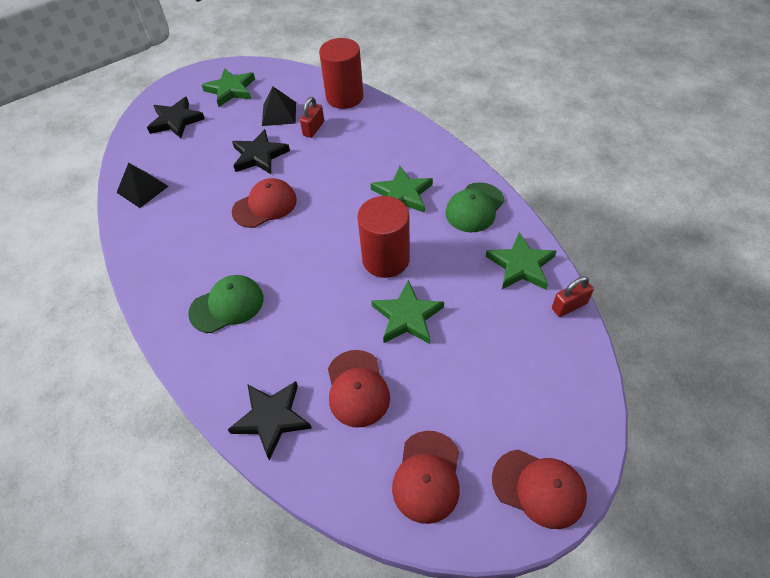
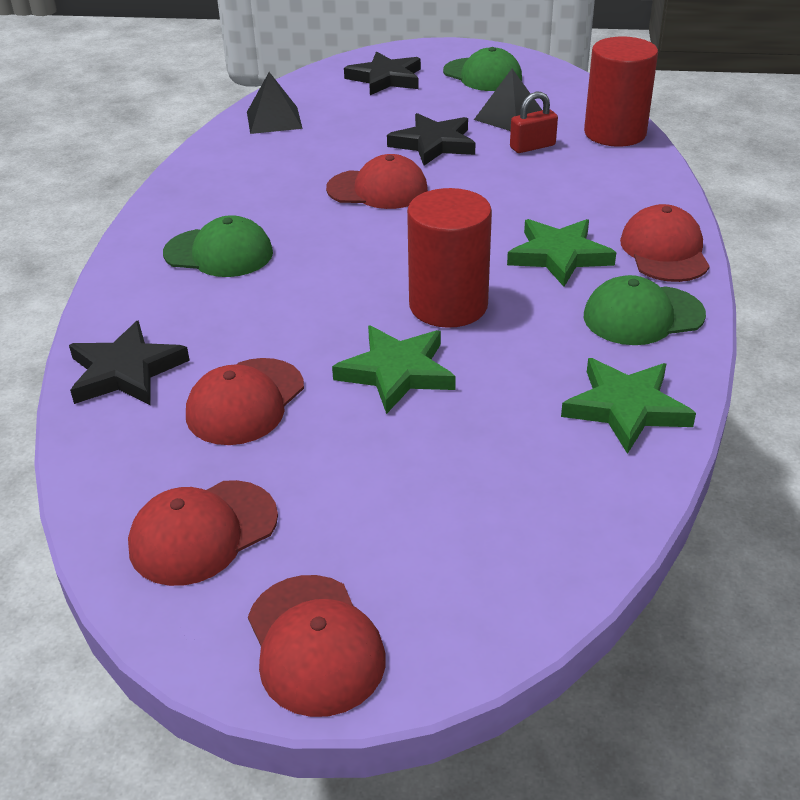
camera: 40 degrees right, 15 degrees down
(231, 90) = (482, 75): green star -> green cap
(444, 162) = (664, 251): none -> red cap
(569, 306) = (638, 491): red padlock -> none

